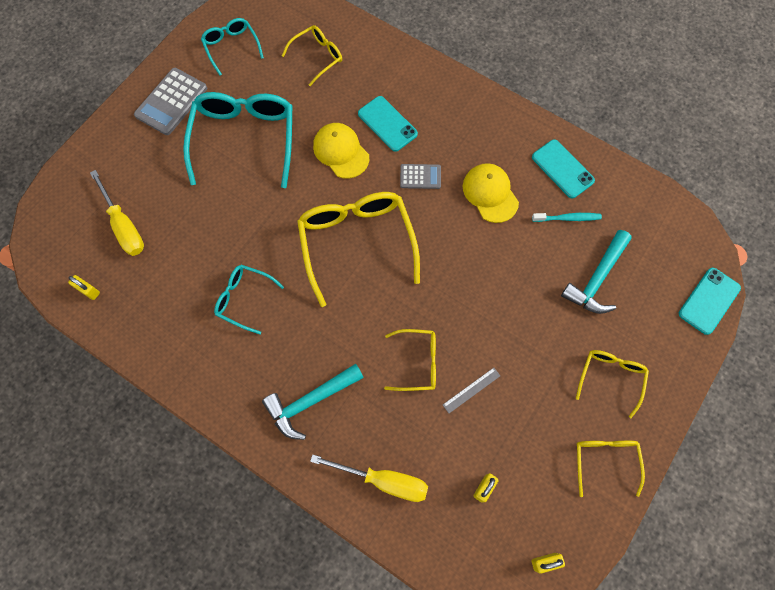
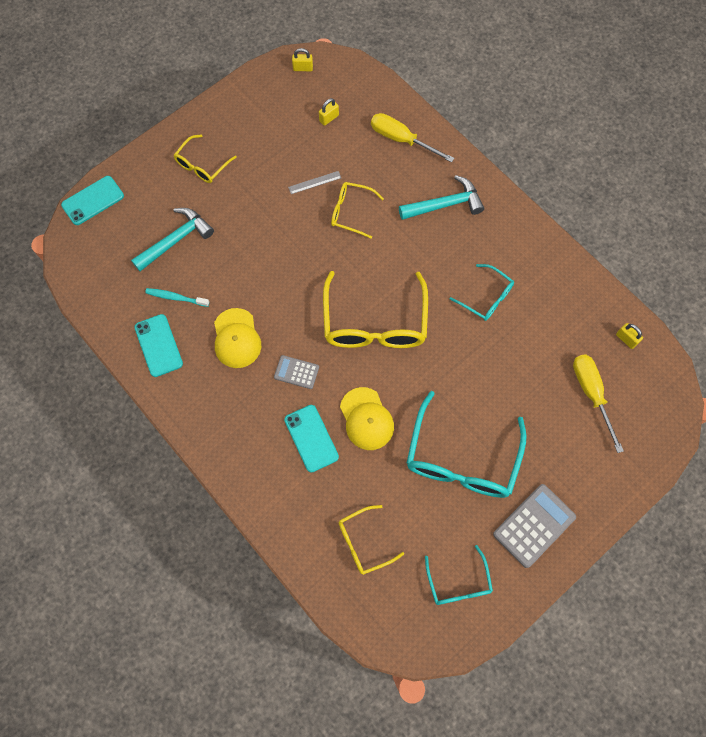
camera: 165 degrees left, 0 degrees up
(605, 460) = (233, 114): yellow glasses -> none

